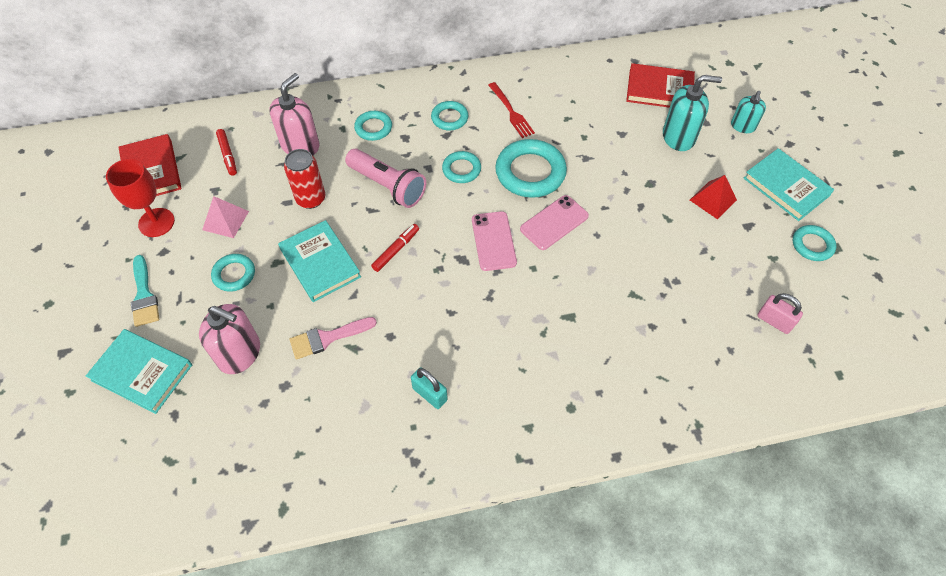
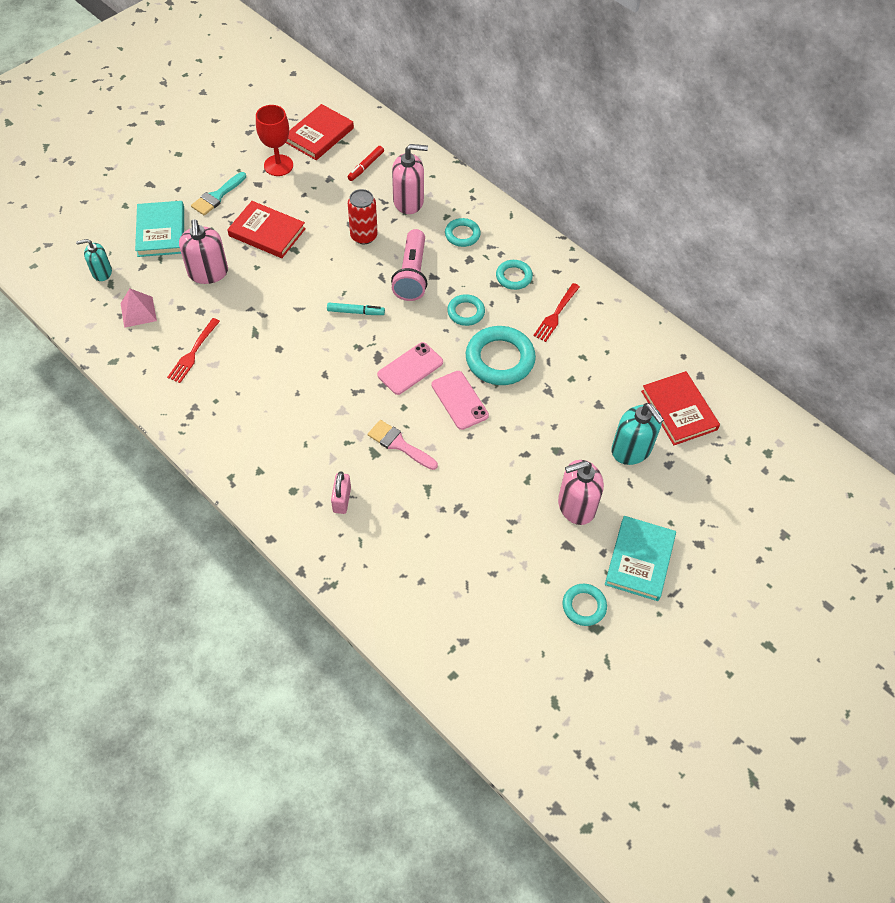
camera: 55 degrees right, 0 degrees up
(225, 220) = (308, 200): pink pyramid -> pink pyramid (138, 312)
(234, 274) = (267, 232): turquoise ring -> red book
(320, 263) = (311, 274): turquoise book -> none
(327, 338) = (252, 313): pink brush -> pink brush (399, 444)
(334, 419) = (193, 352): none -> red fork
(396, 250) = (355, 312): red marker -> turquoise marker
(430, 394) = (247, 397): turquoise padlock -> none
(554, 223) = (459, 400): pink phone -> pink phone turned 45 degrees clockwise
(713, 200) = (576, 506): red pyramid -> pink soap dispenser
(743, 126) = (689, 496): turquoise soap dispenser -> turquoise soap dispenser (102, 272)
(774, 321) = (474, 604): pink padlock -> pink padlock (342, 500)

